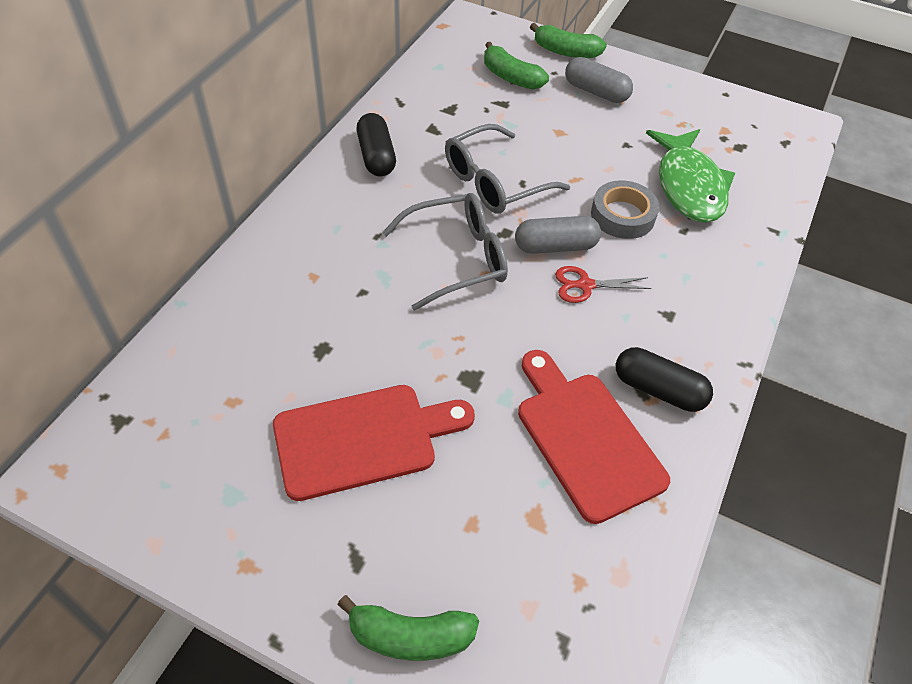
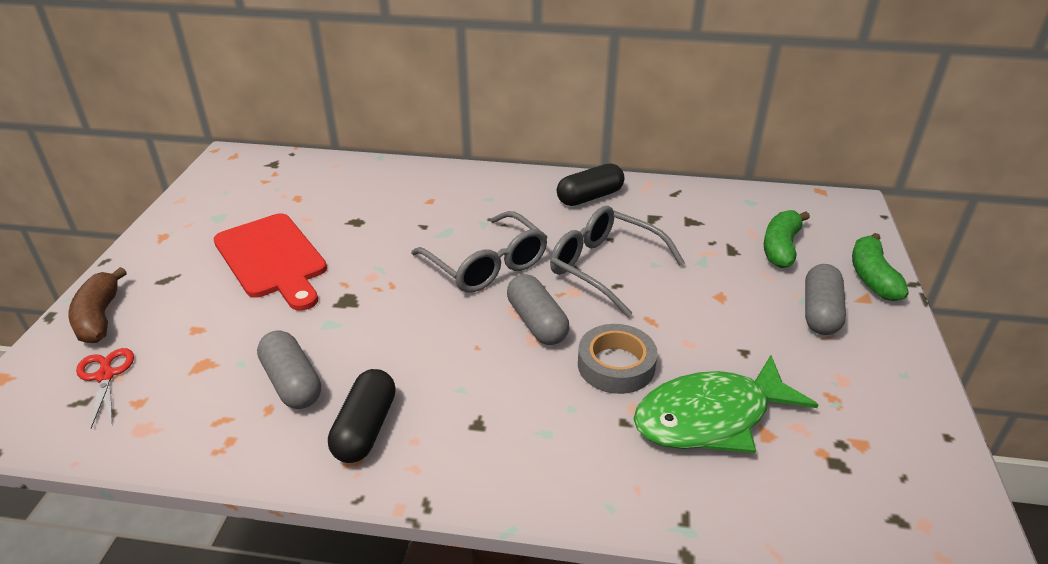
camera: 75 degrees right, 15 degrees down
(410, 636) = (99, 317): green banana -> brown banana
(585, 285) = (491, 352): red scissors -> red scissors (105, 375)
(586, 439) = (292, 383): red cutting board -> grey capsule

